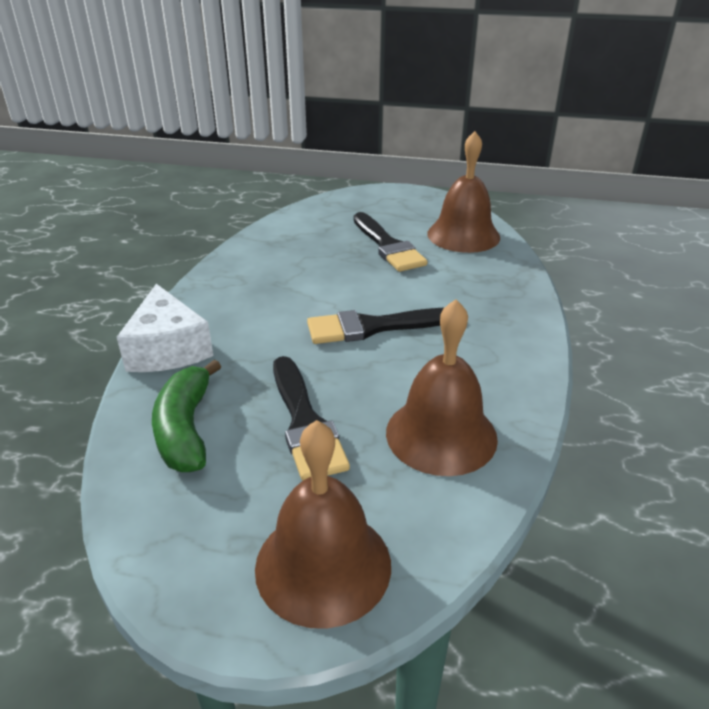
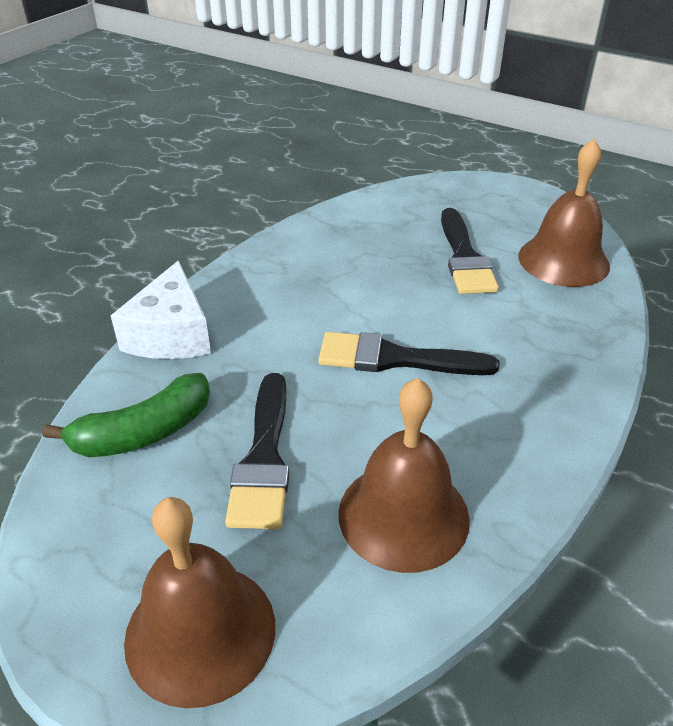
camera: 20 degrees right, 5 degrees up
(185, 429) = (144, 432): green banana -> green banana turned 135 degrees counterclockwise

